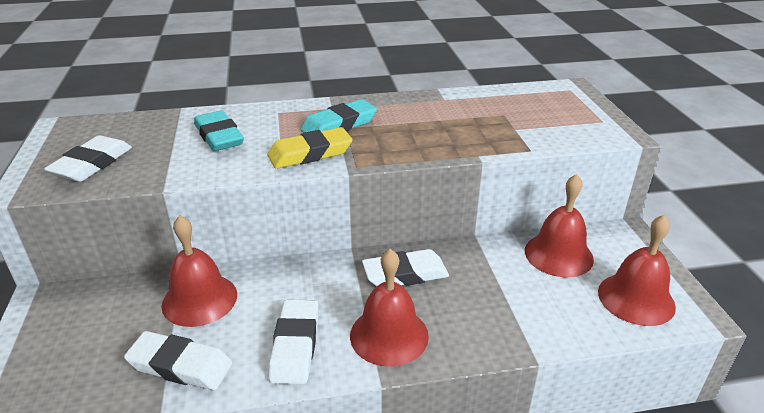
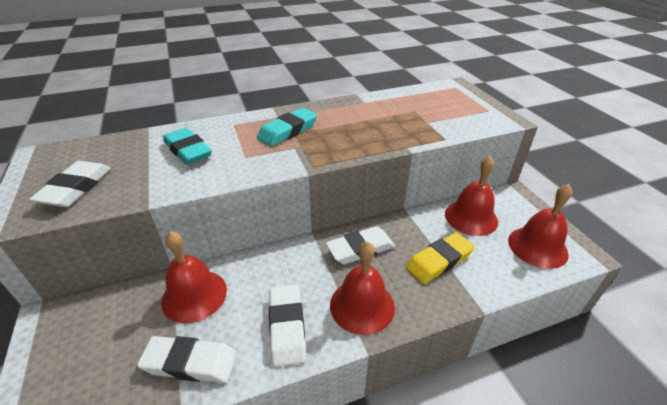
camera: 10 degrees left, 5 degrees up
(310, 153) = (271, 159): yellow eraser -> yellow eraser (439, 261)

